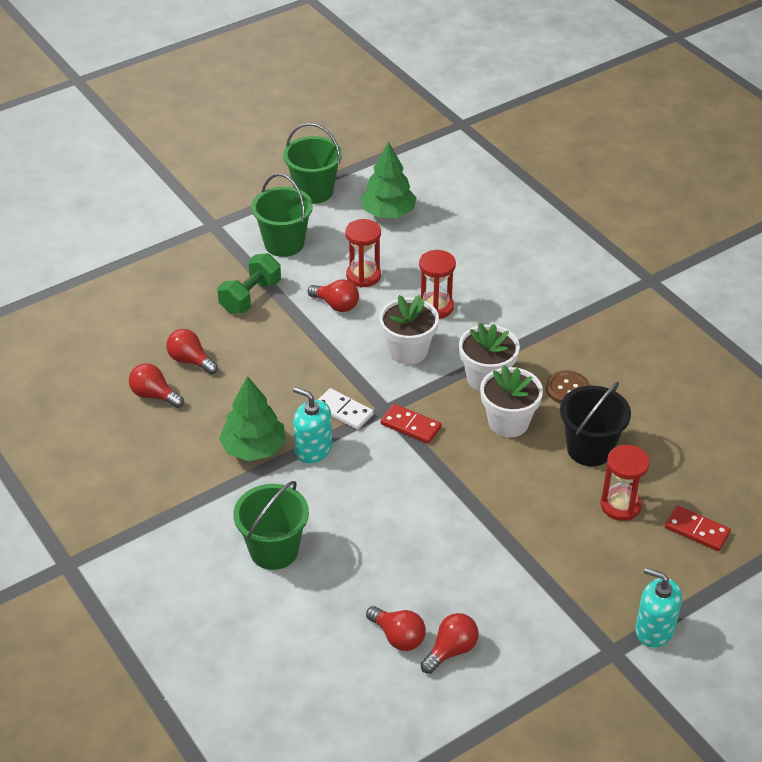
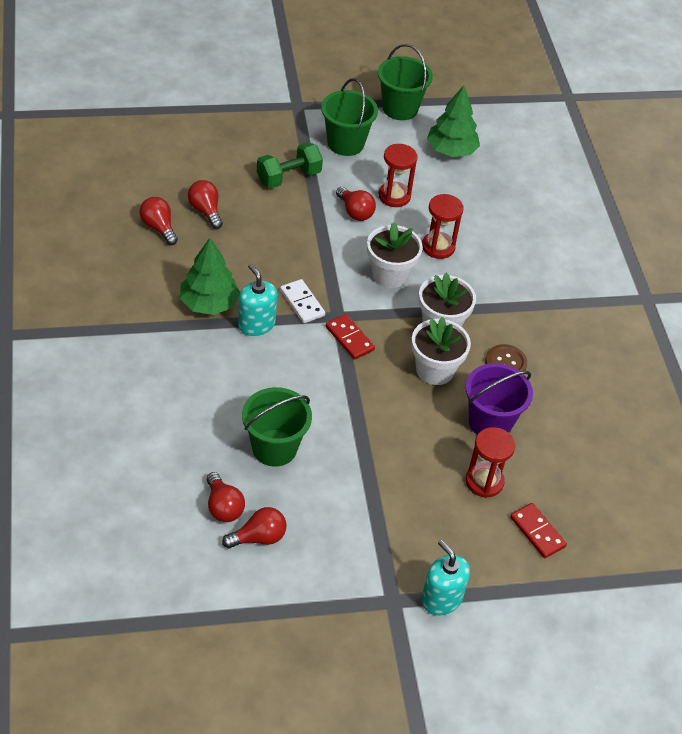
camera: 20 degrees right, 5 degrees up
(274, 550) = (171, 393): green bucket -> green bucket (274, 448)
(589, 449) = (490, 422): black bucket -> purple bucket

